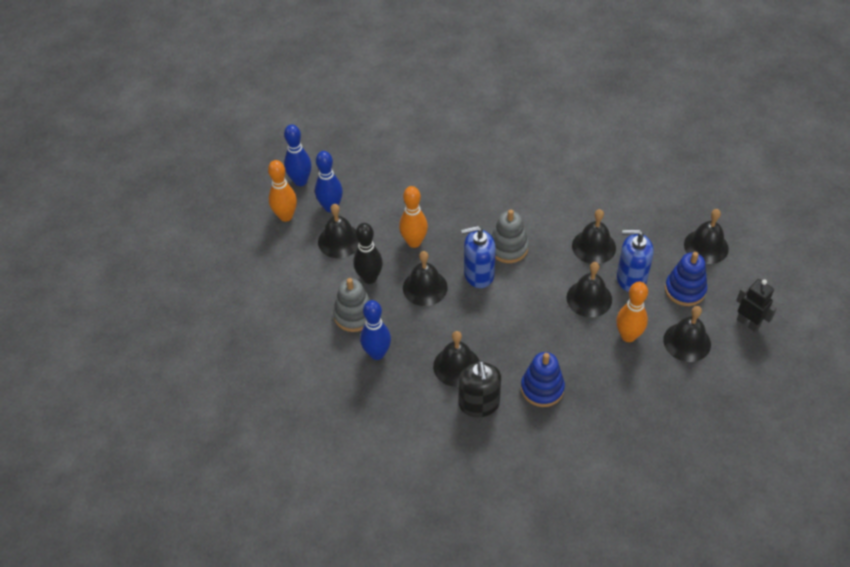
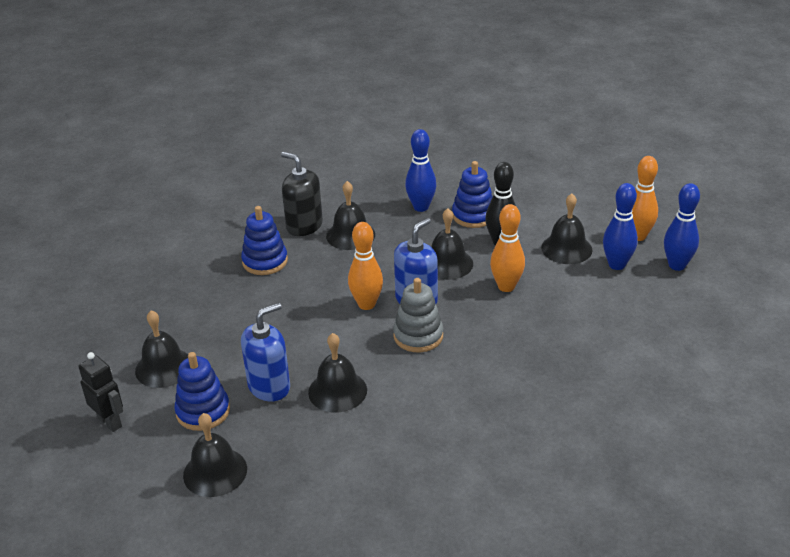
camera: 135 degrees right, 15 degrees down
(354, 315) = (473, 215): grey stacking toy -> blue stacking toy
(589, 298) = (293, 344): black bell -> none
(628, 336) = (226, 338): orange bowling pin -> orange bowling pin (366, 304)
(748, 323) = (110, 422): black robot -> black robot turned 135 degrees counterclockwise

